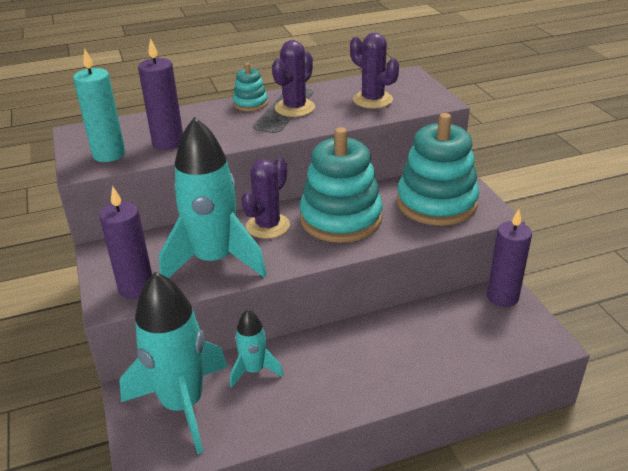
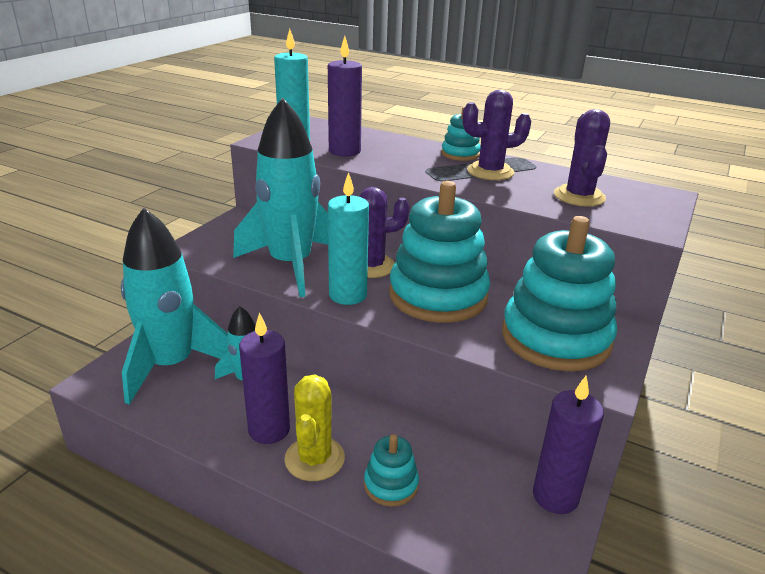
camera: 45 degrees right, 5 degrees down
(136, 288) = (215, 250): purple candle -> purple candle (269, 430)
(290, 255) = (348, 295): none -> turquoise candle
(373, 378) = (314, 459): none -> yellow cactus
(430, 356) = (391, 485): none -> turquoise stacking toy

